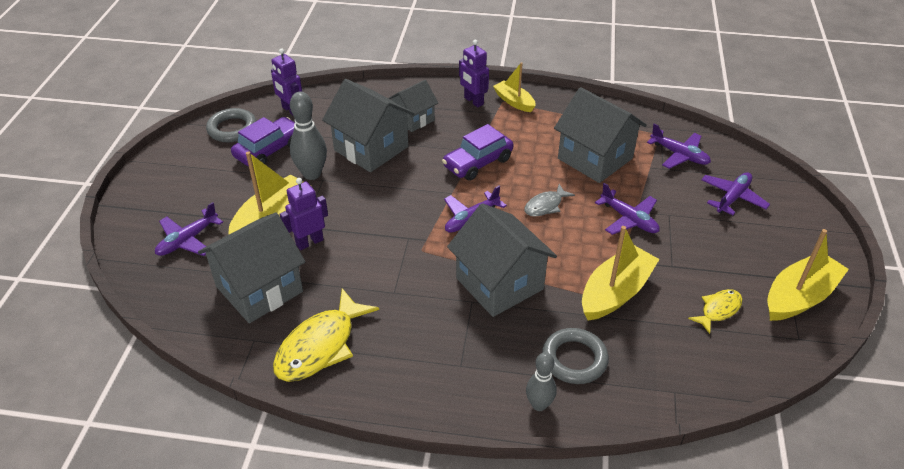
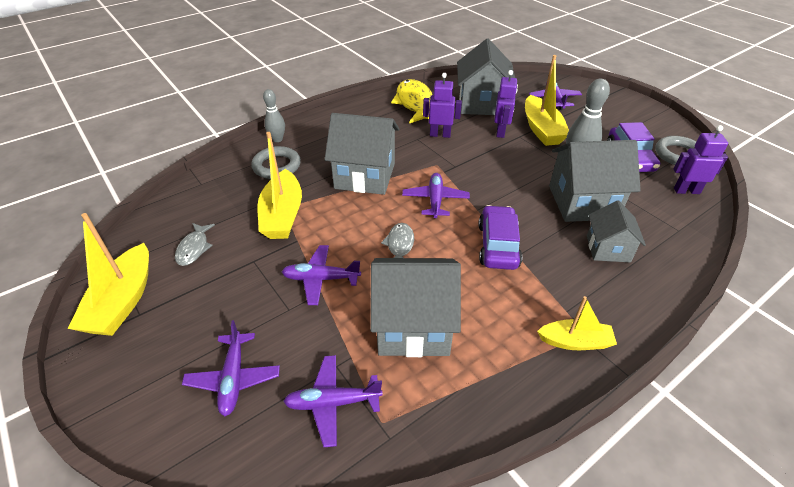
camera: 135 degrees right, 0 degrees up
(473, 101) = (605, 309): purple robot -> purple robot (440, 134)
(718, 310) = (194, 248): yellow fish -> grey fish

